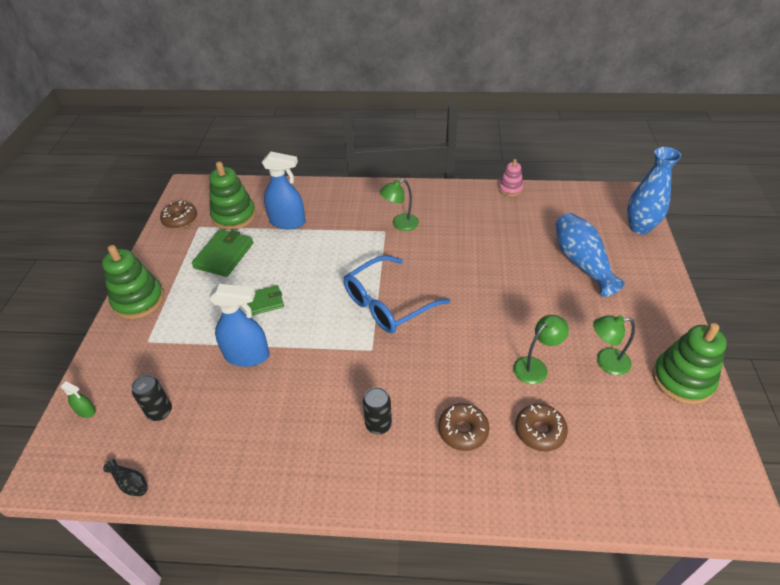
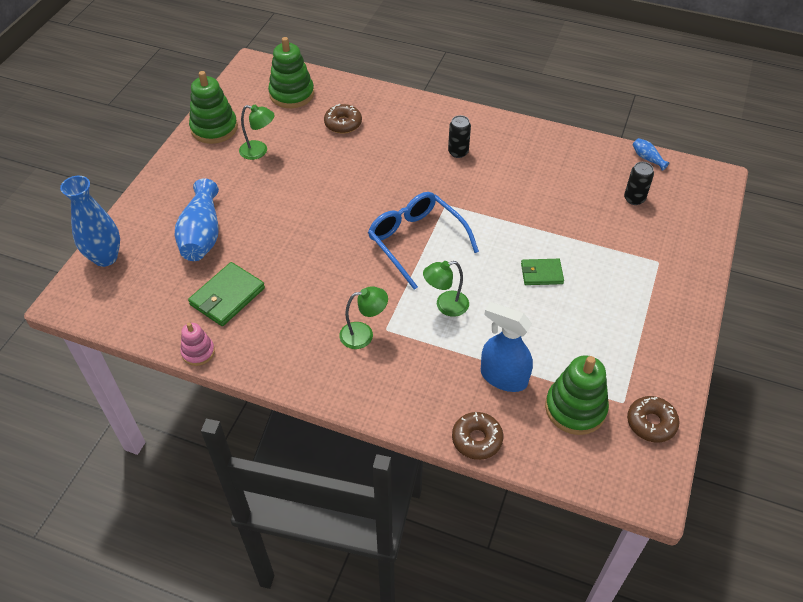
camera: 165 degrees left, 5 degrees up
(86, 411) = (699, 213): green spray bottle -> none
(130, 483) = (647, 158): black vase -> blue vase
(138, 300) = (679, 310): green stacking toy -> green stacking toy (291, 94)
(224, 255) = (586, 346): green wallet -> green wallet (227, 296)
(247, 355) = (559, 225): blue spray bottle -> none
(387, 304) = (416, 241): blue glasses -> blue glasses turned 105 degrees counterclockwise
(463, 430) = (397, 135): brown donut -> brown donut (477, 439)
(535, 366) = (316, 161): green lamp -> green lamp (445, 305)

